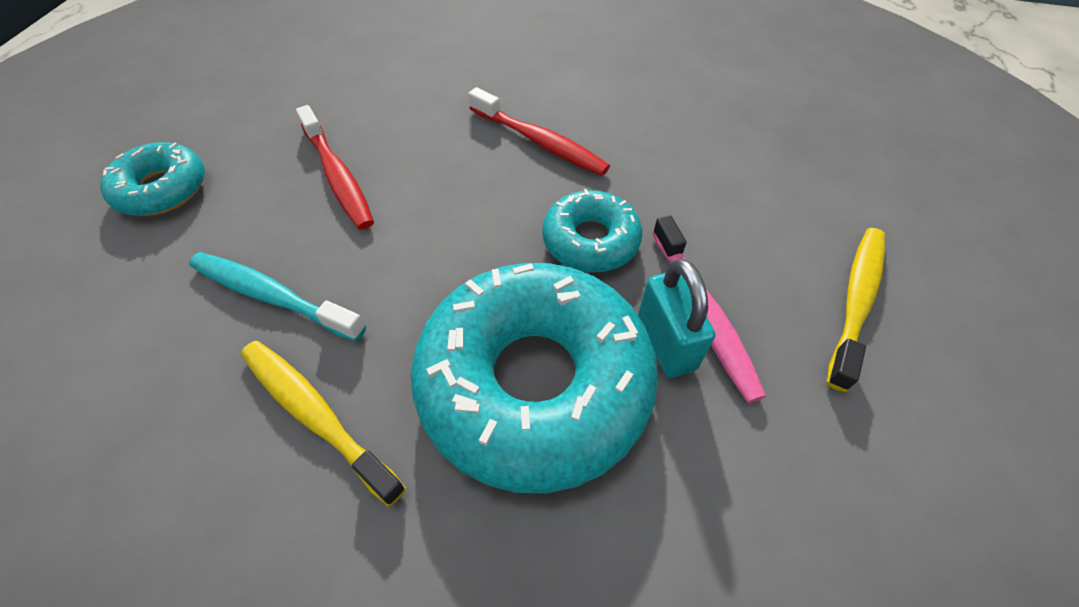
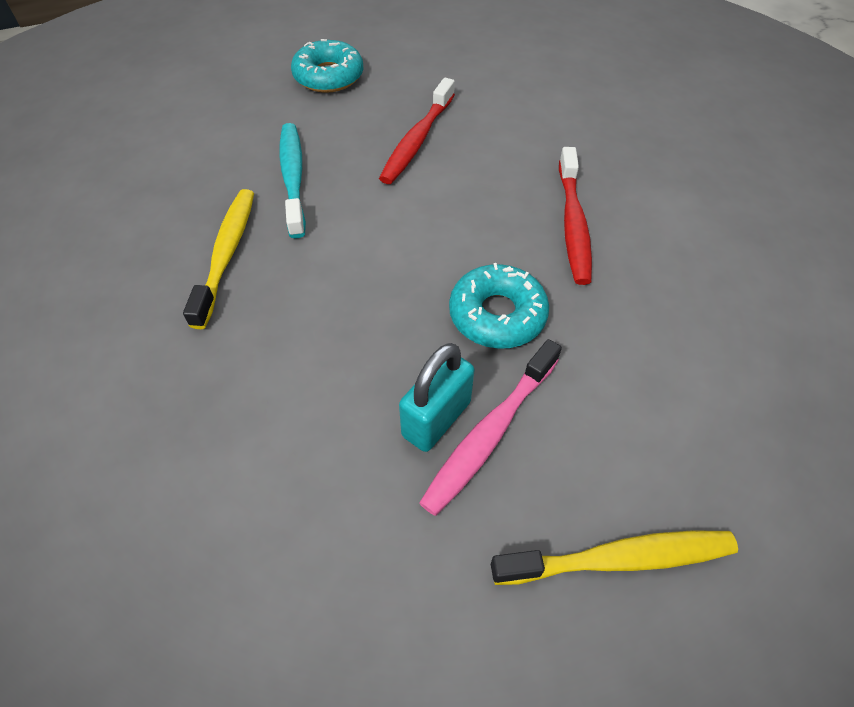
camera: 55 degrees right, 0 degrees up
(534, 383) = (333, 352): turquoise donut -> none

